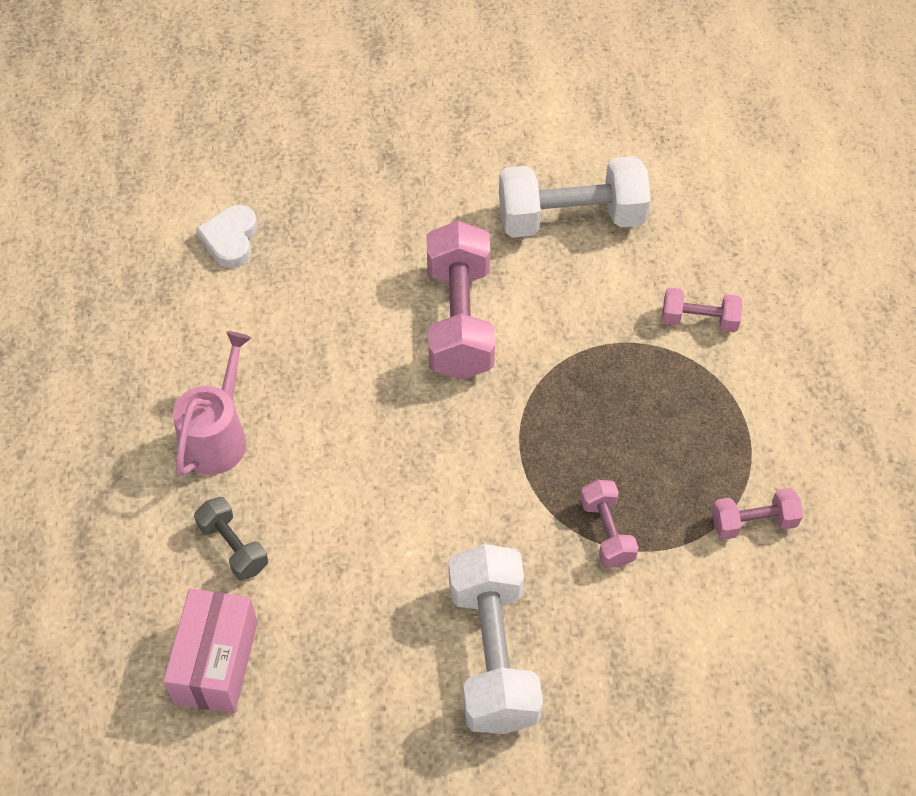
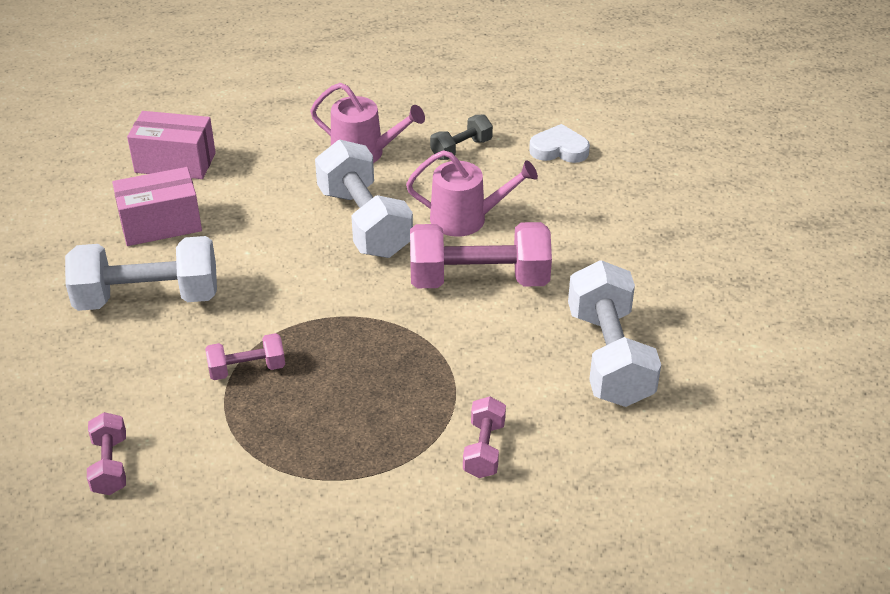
camera: 90 degrees right, 15 degrees down
(233, 547) = (266, 165): grey dumbbell -> grey dumbbell (461, 149)
(351, 660) = (161, 224): none -> pink box
(355, 331) = (466, 219): none -> pink watering can
(357, 431) = (364, 222): none -> white dumbbell
(753, 522) = (241, 473): pink dumbbell -> pink dumbbell (110, 465)

